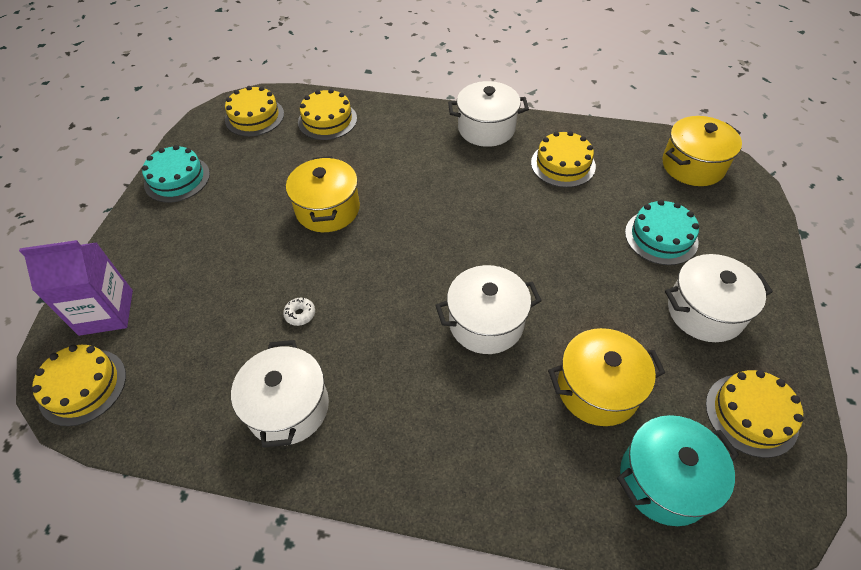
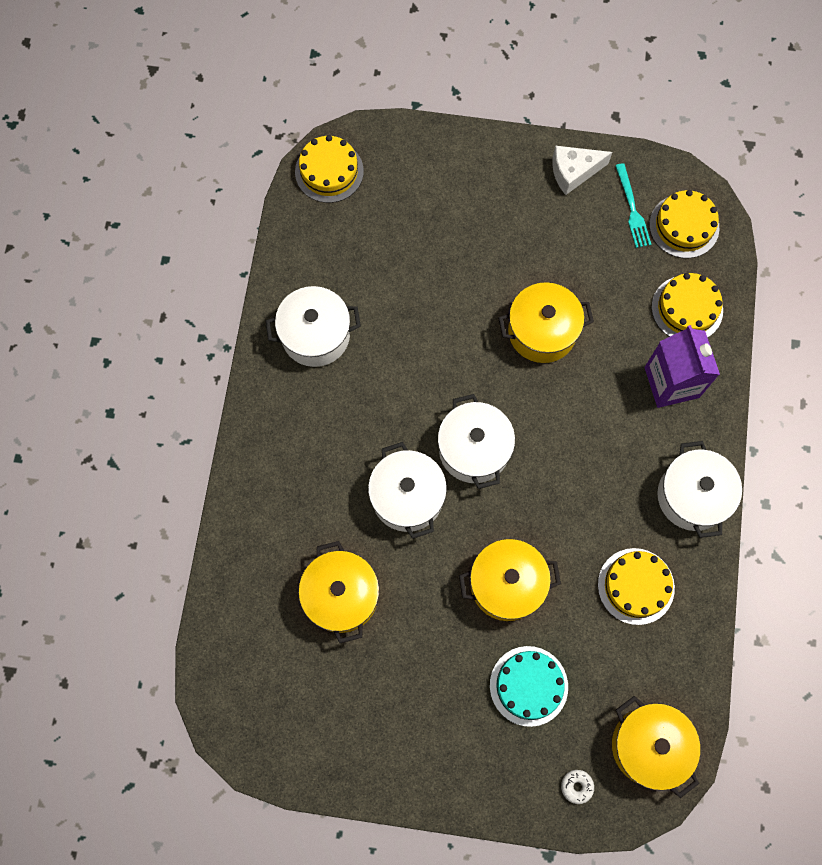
camera: 85 degrees right, 20 degrees up
(106, 312) = (402, 163): purple carton -> purple carton (671, 382)
(177, 179) = (573, 172): turquoise cake -> white cheese
(228, 145) = (632, 209): none -> turquoise fork
(300, 314) = (408, 328): white donut -> white donut (576, 786)
(570, 247) = (506, 584): none -> yellow pot
(664, 480) = (260, 642): turquoise pot -> none
(705, 311) = (431, 713): white pot -> white pot (474, 449)
(751, 414) = (321, 732): yellow cake -> none

